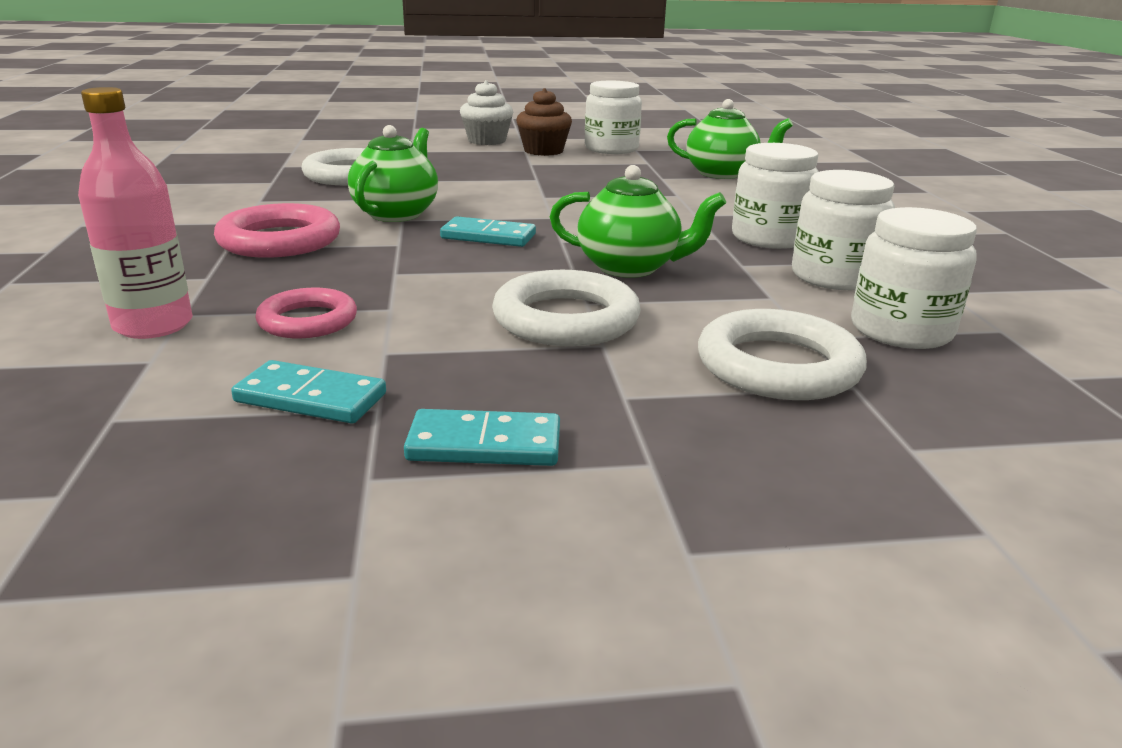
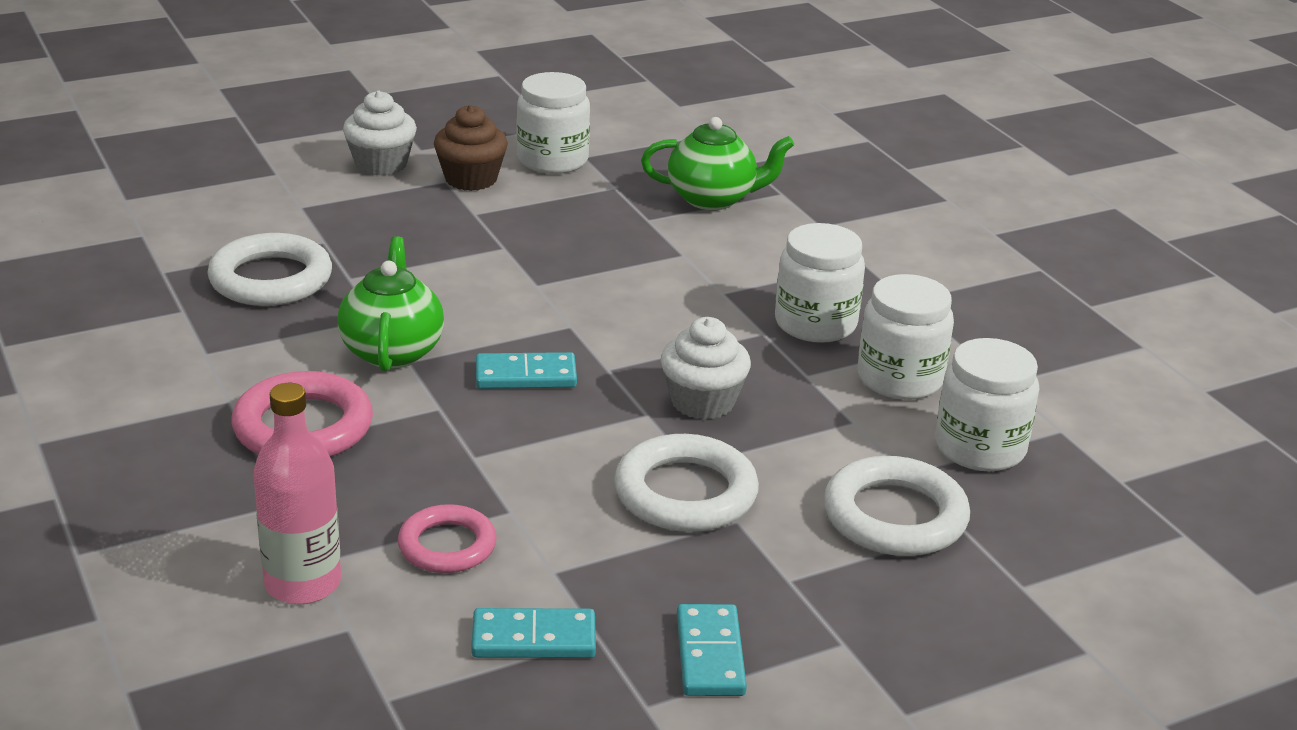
camera: 20 degrees left, 5 degrees up
(484, 445) = (710, 655): turquoise domino -> turquoise domino turned 75 degrees counterclockwise
(630, 267) = (702, 402): green teapot -> white cupcake

